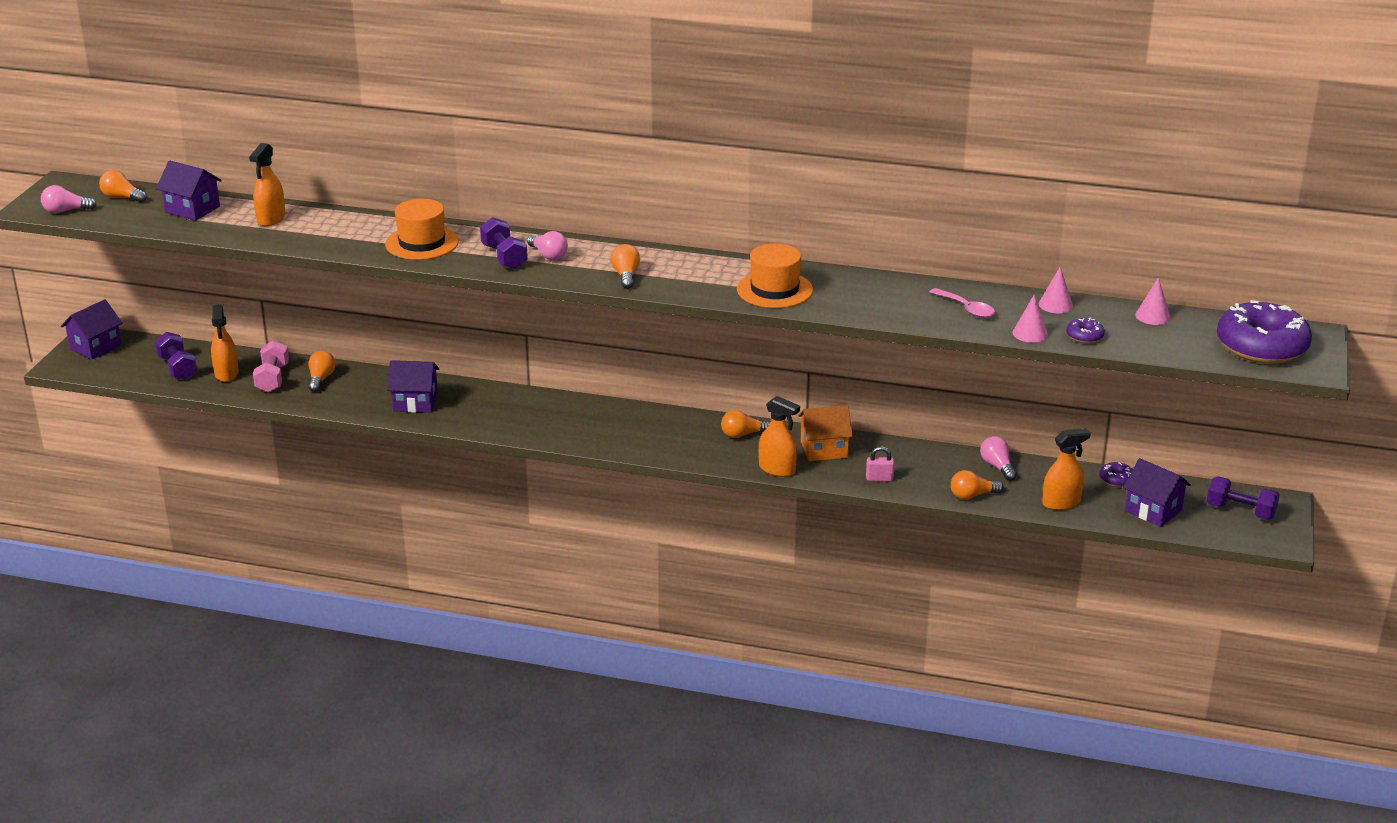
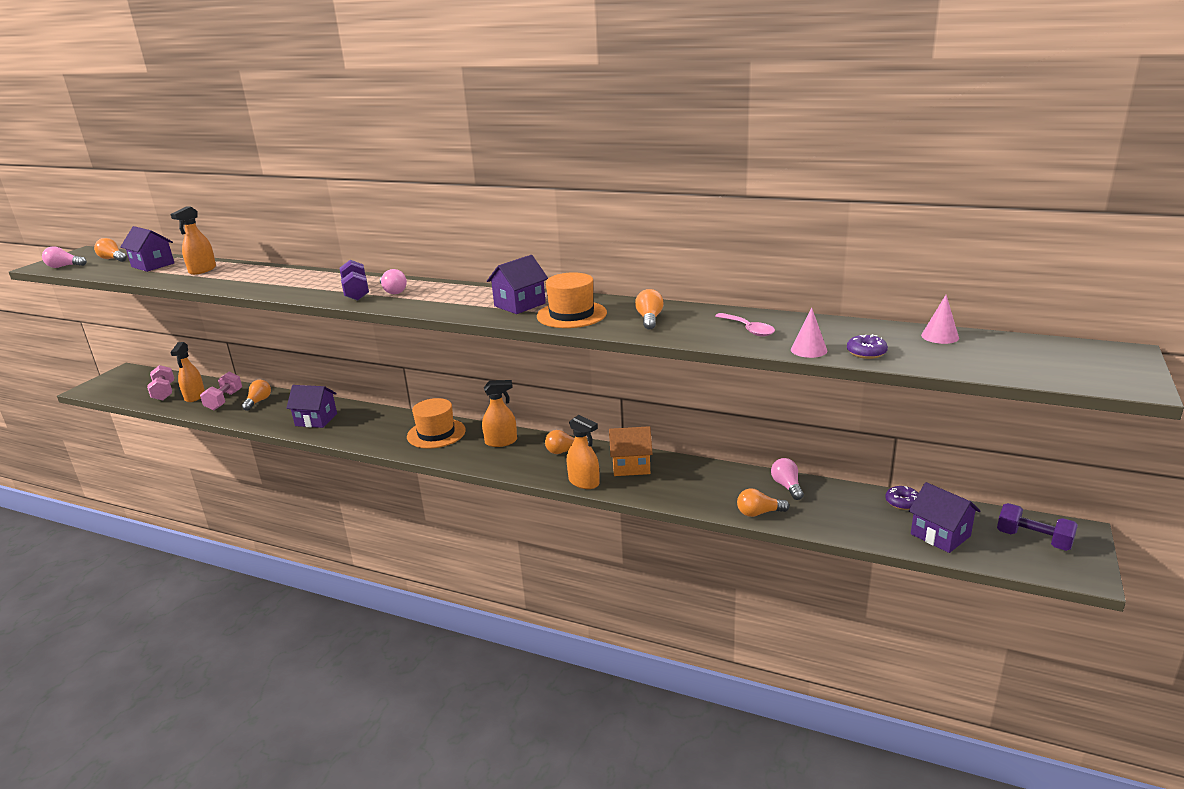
camera: 10 degrees right, 5 degrees down
(95, 347) = (121, 377): purple house -> purple house (520, 305)
(177, 368) = (164, 392): purple dumbbell -> pink dumbbell
(422, 243) = (299, 284): orange hat -> orange hat (436, 433)
(626, 276) = (447, 305): orange light bulb -> orange light bulb (649, 319)
(879, 478) = (674, 494): pink padlock -> none
(1055, 305) = (838, 327): pink cone -> none
(1061, 503) = (846, 523): orange spray bottle -> orange spray bottle (501, 442)
(1261, 346) = (1064, 363): purple donut -> none

